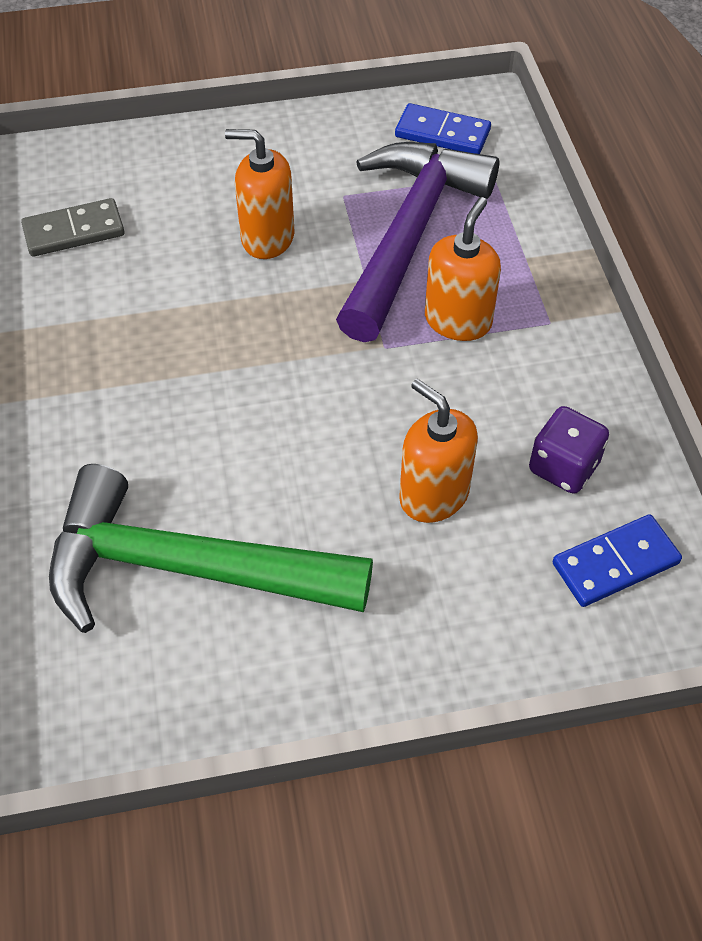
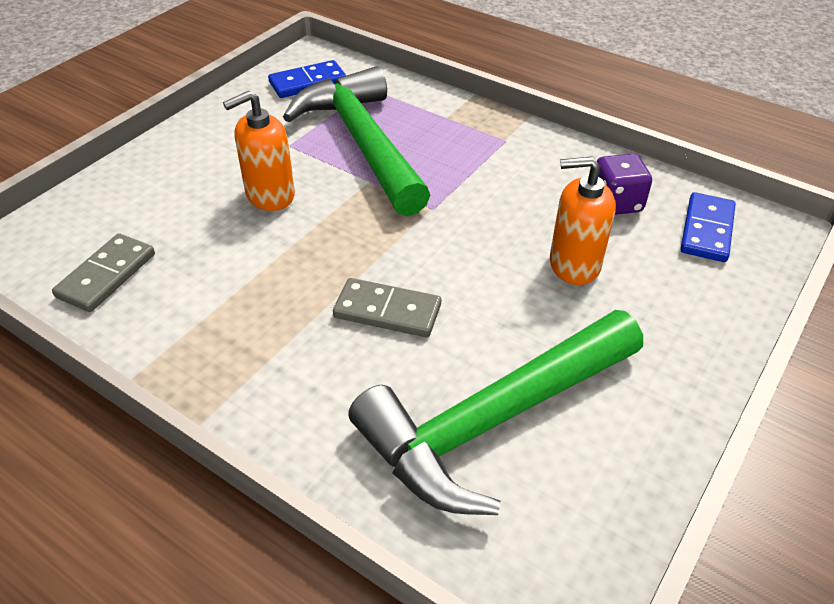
camera: 45 degrees left, 10 degrees down
(226, 415) = (387, 311): none -> grey domino
(409, 235) = (362, 143): purple hammer -> green hammer
(458, 320) = (455, 169): orange soap dispenser -> none

